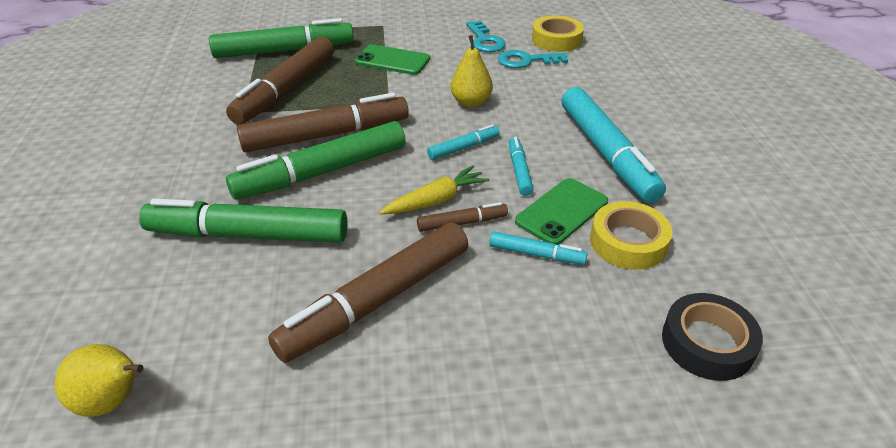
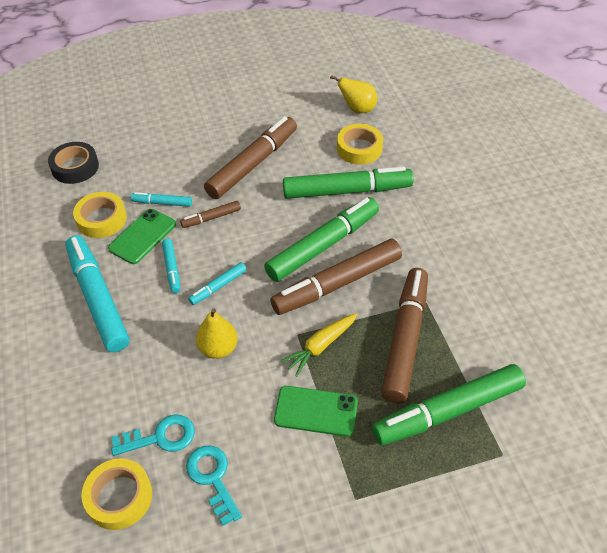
camera: 170 degrees right, 10 degrees up
(178, 304) = (359, 148): none -> yellow tape
(436, 200) = (232, 233): yellow carrot -> yellow carrot (320, 346)

